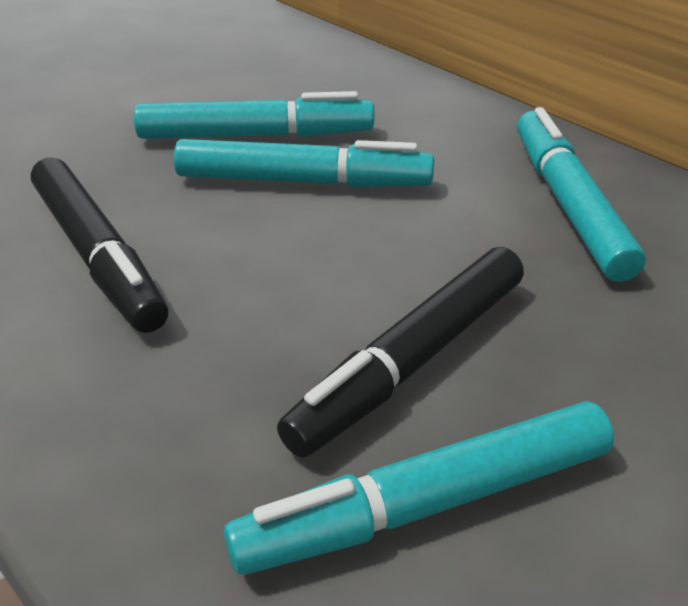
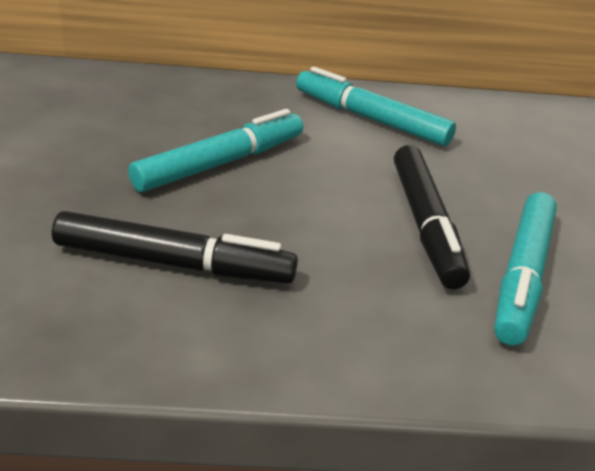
camera: 50 degrees left, 5 degrees down
(256, 135) = (140, 148): turquoise marker -> none

